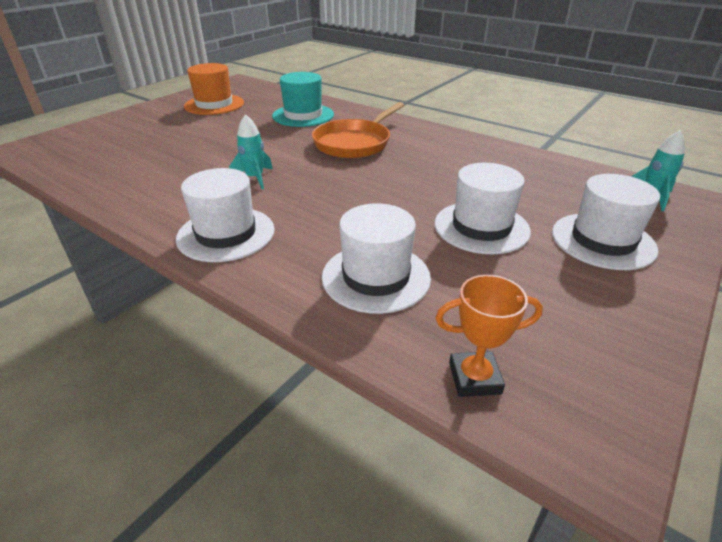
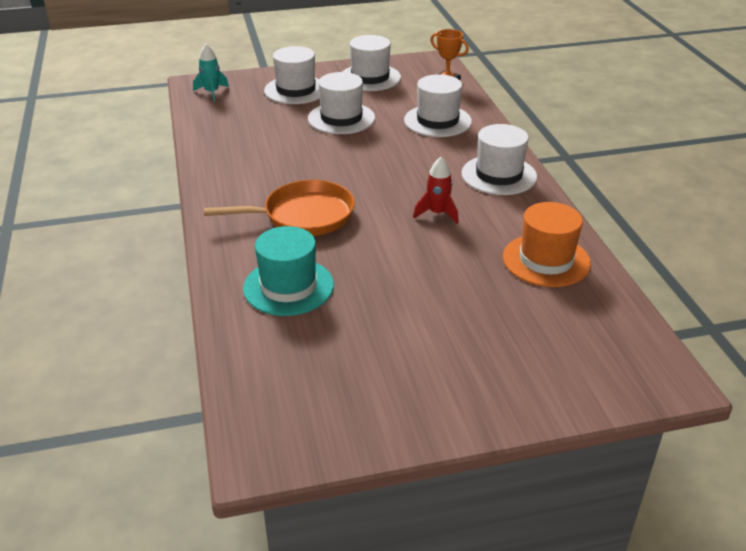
camera: 140 degrees left, 0 degrees up
(214, 104) = (366, 377): orange hat -> orange hat (546, 260)
(255, 178) = (437, 213): turquoise rocket -> red rocket
(584, 315) = (370, 78): none -> white hat

